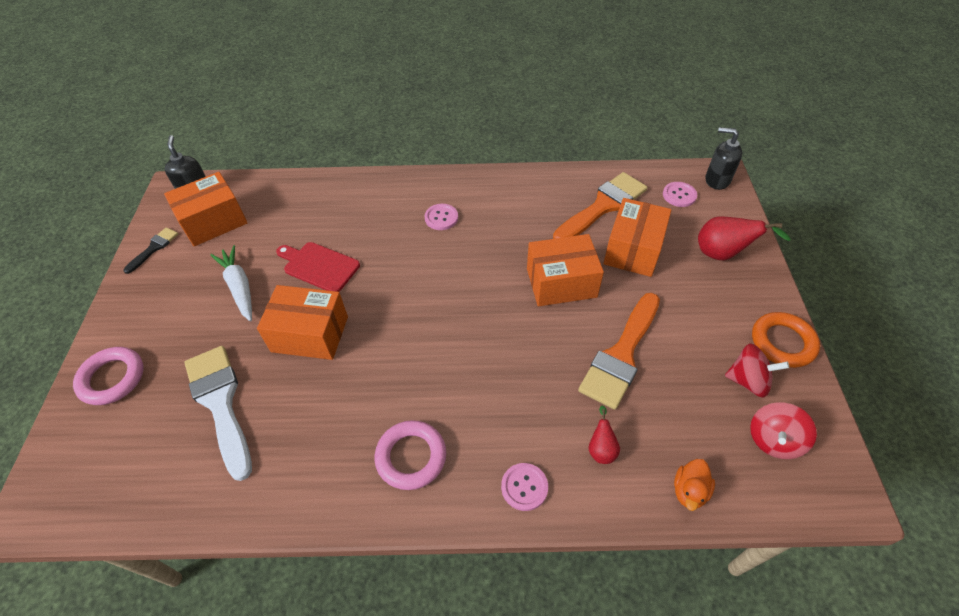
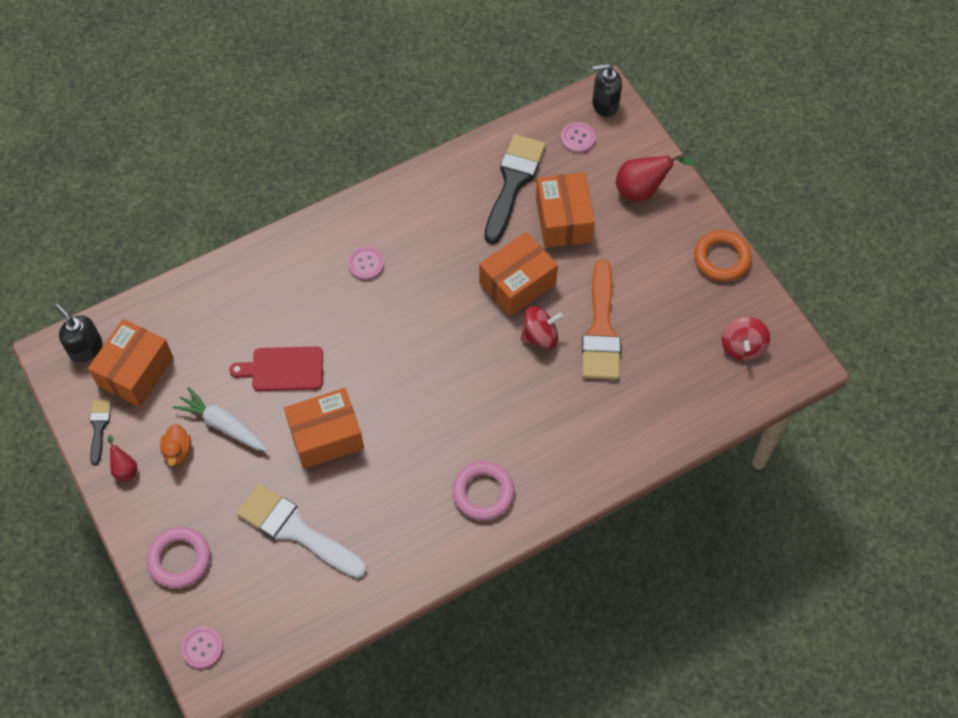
camera: 30 degrees left, 10 degrees up
(524, 487) = (581, 471): pink button -> pink button (202, 648)
(601, 448) = (622, 415): red pear -> red pear (124, 469)
(602, 207) = (513, 183): orange brush -> black brush
(689, 491) = (698, 415): orange duck -> orange duck (178, 451)
(748, 381) = (707, 306): red spinning top -> red spinning top (540, 336)

